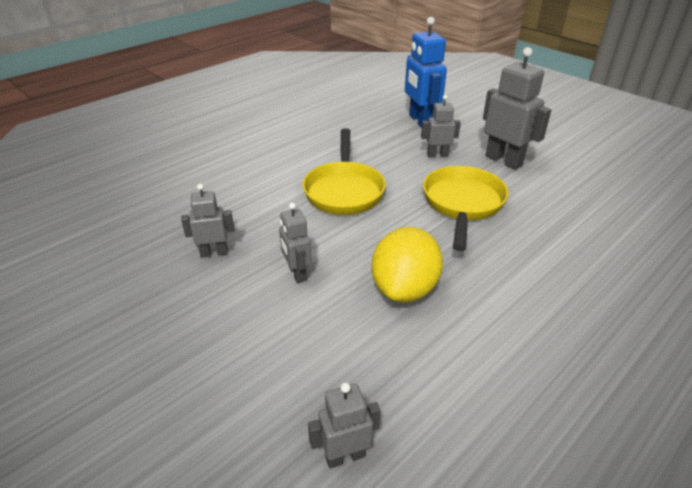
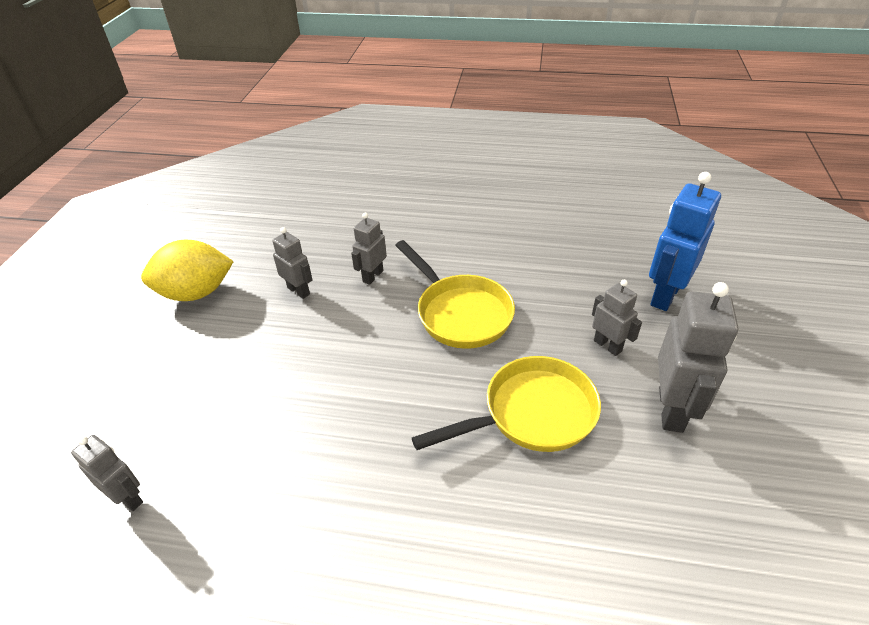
camera: 55 degrees right, 5 degrees up
(297, 273) = (311, 352): grey robot -> grey robot (372, 276)
(344, 190) = (460, 313): yellow pan -> yellow pan turned 90 degrees counterclockwise
(404, 289) = (347, 435): yellow lemon -> yellow lemon (196, 293)

